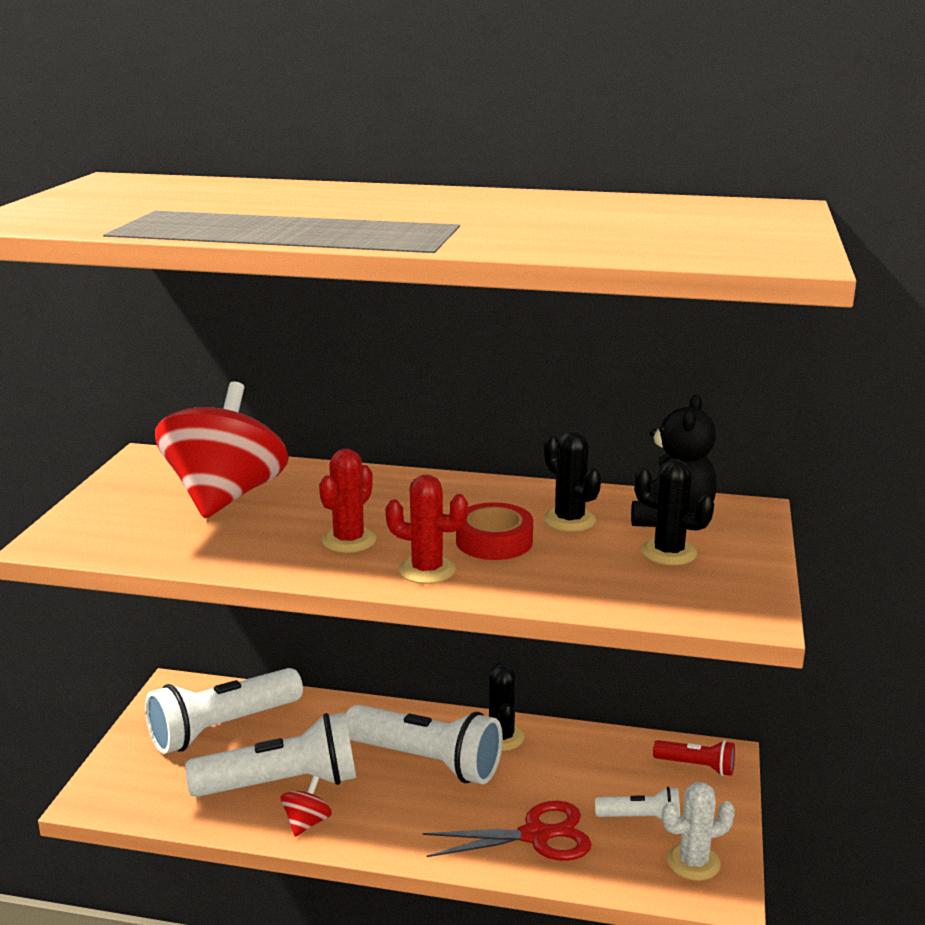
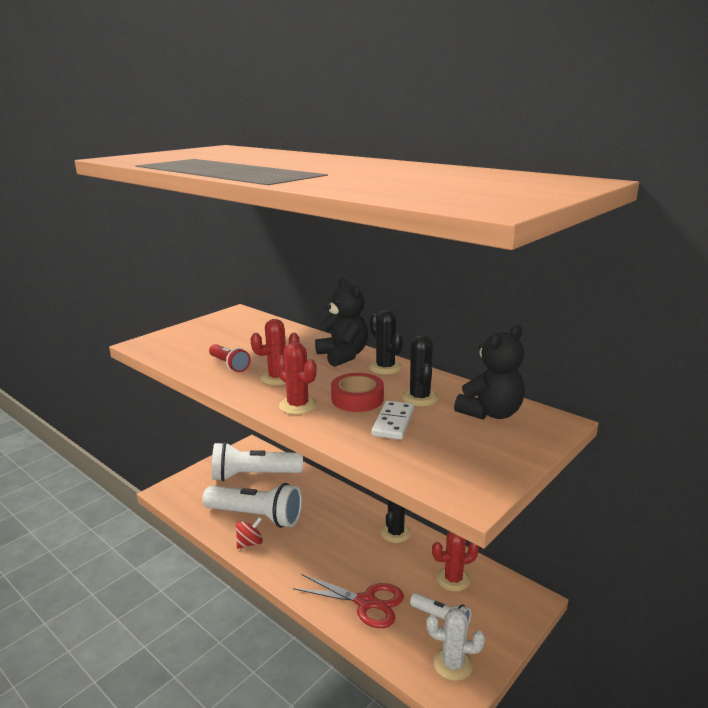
camera: 30 degrees right, 0 degrees up
(225, 497) = (247, 340): red spinning top -> none
(402, 488) = (343, 356): none -> black teddy bear
(427, 761) = (341, 532): white flashlight -> none
(574, 558) = (393, 422): none -> white domino
(618, 767) = (453, 579): none -> red cactus
(668, 552) = (461, 435): black cactus -> black cactus (385, 367)
(697, 766) = (508, 599): red flashlight -> red flashlight (229, 365)

